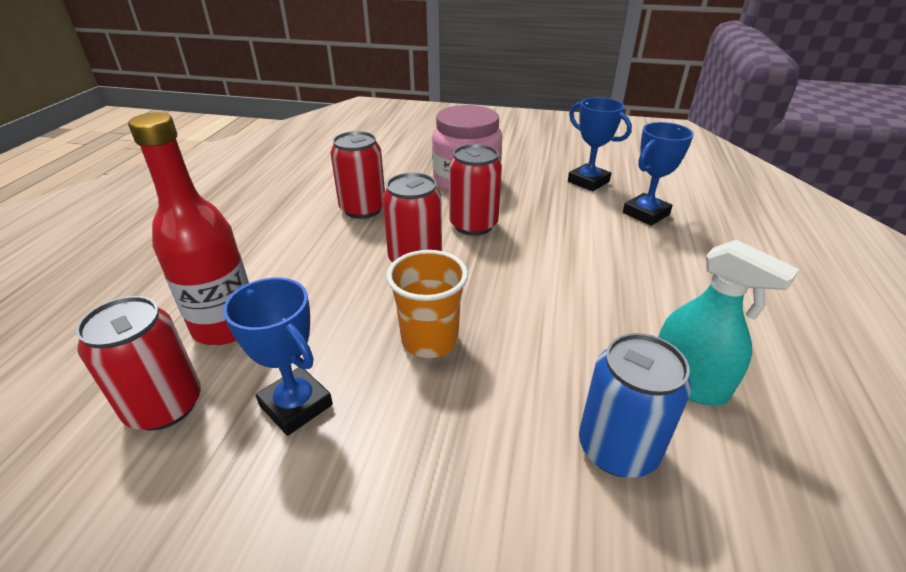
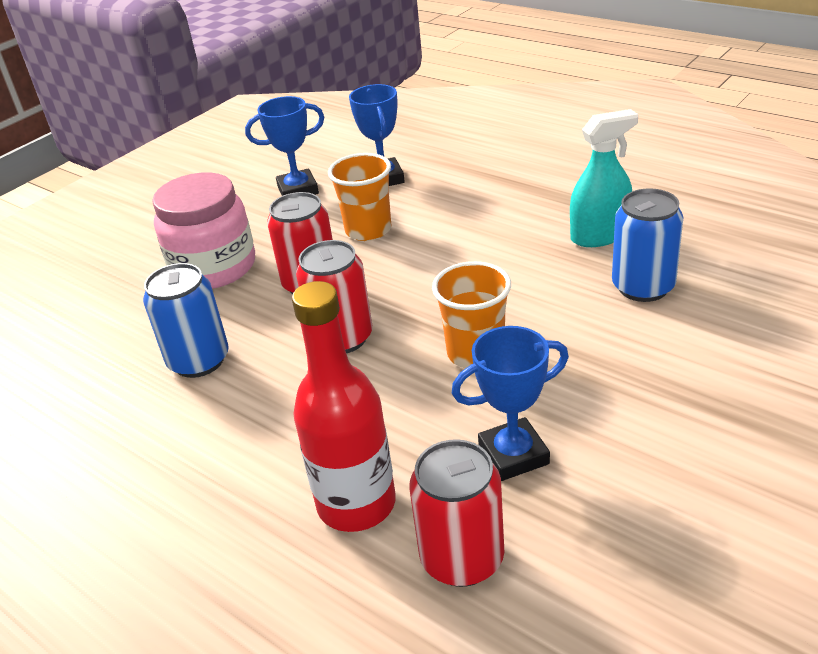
camera: 60 degrees left, 0 degrees up
(363, 209) = (199, 361): red can -> blue can
(564, 229) = (368, 230): none -> orange cup

